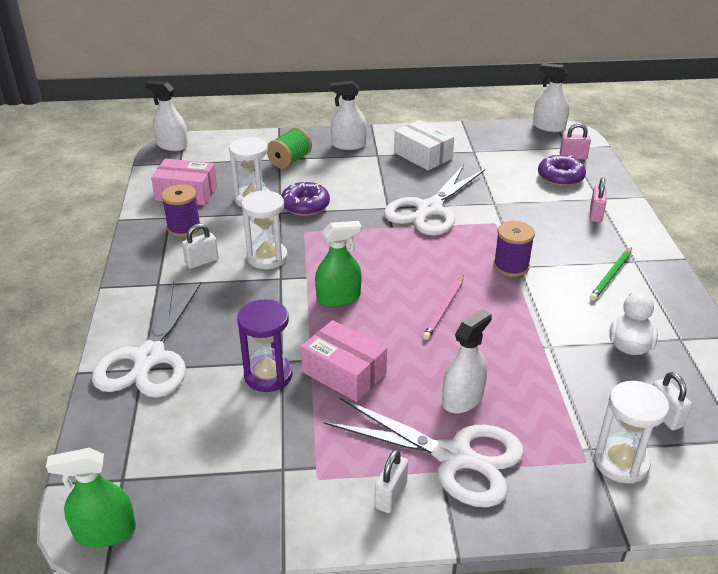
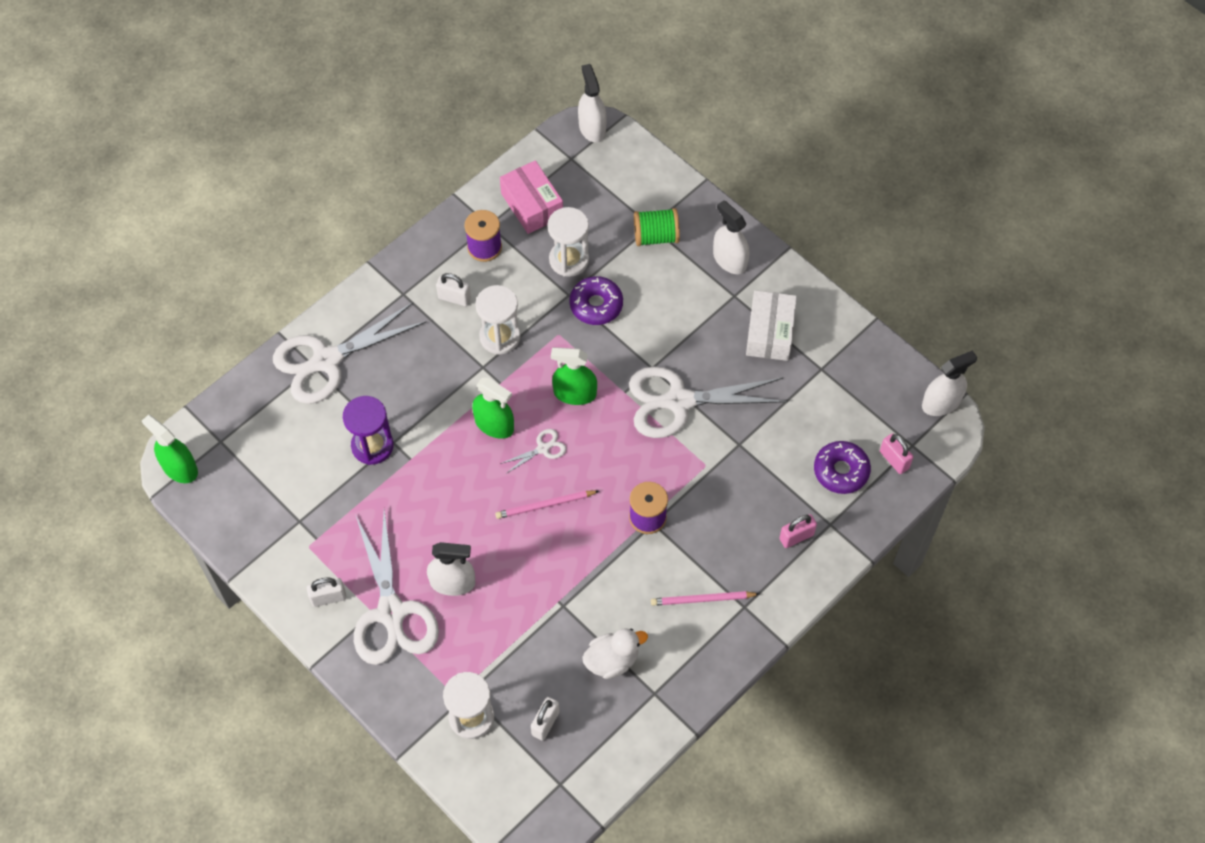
camera: 50 degrees right, 25 degrees up
(344, 373) = (415, 490): pink box -> none
(363, 248) = (575, 393): none -> green spray bottle
(391, 285) = (543, 448): none -> white scissors
(548, 127) = (941, 403): white spray bottle -> white spray bottle turned 75 degrees clockwise
(611, 275) = (703, 599): green pencil -> pink pencil

